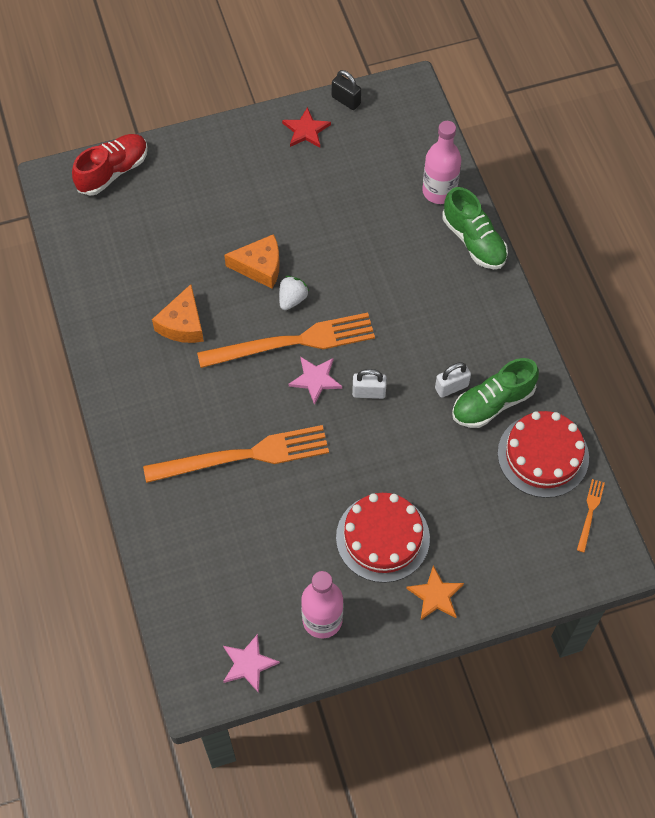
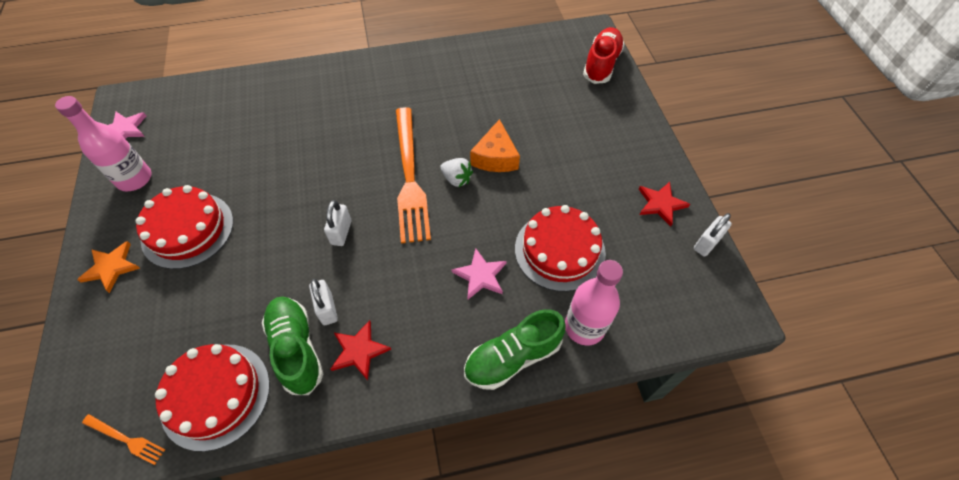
camera: 95 degrees right, 5 degrees down
(113, 171) = (601, 64): red shoe -> red shoe turned 120 degrees counterclockwise
(183, 324) = (442, 102): orange cheese -> none
(244, 455) = (305, 136): orange fork -> none
(315, 379) = (366, 191): pink star -> pink star (480, 275)
(346, 100) = (706, 243): black padlock -> white padlock
(367, 209) = (559, 250): none -> red cake
(486, 354) = (359, 351): none -> red star

